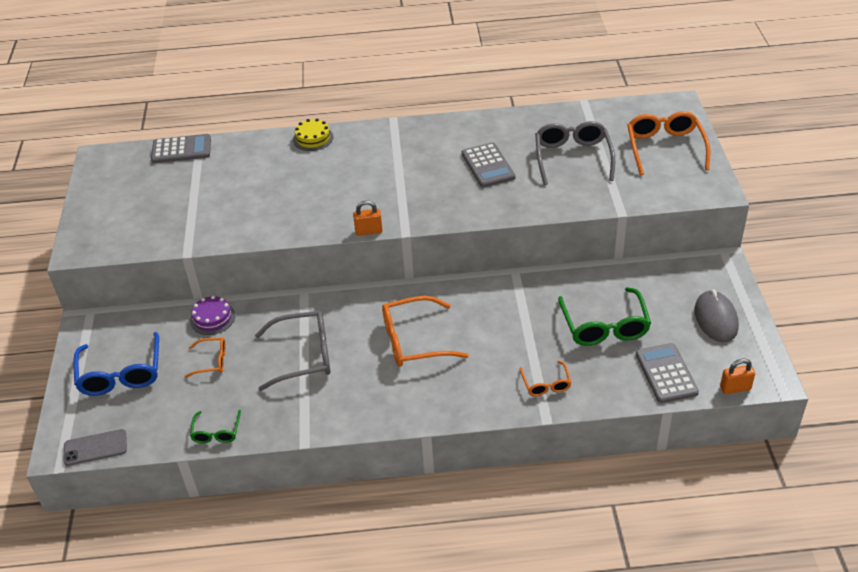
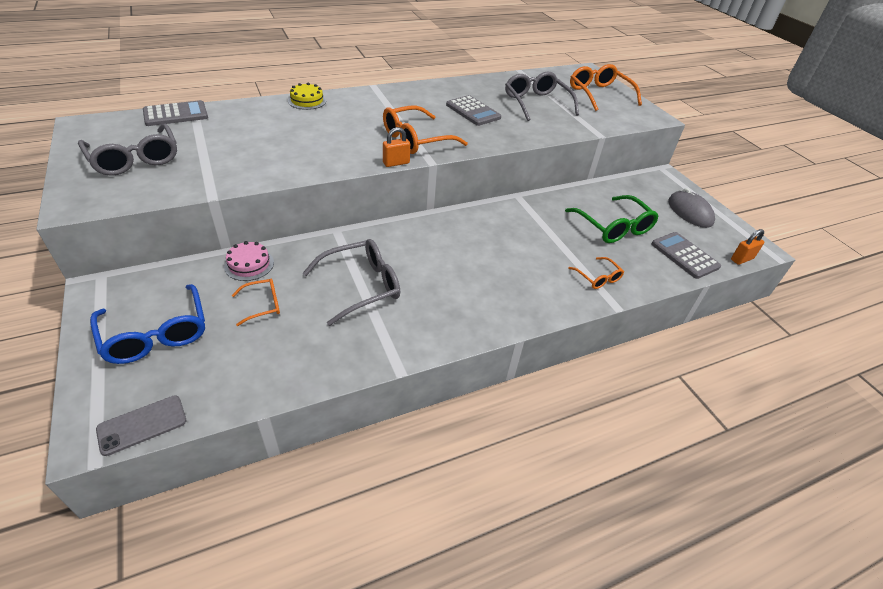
camera: 25 degrees left, 0 degrees up
(134, 203) = (135, 159): none -> grey glasses
(212, 318) = (249, 264): purple cake -> pink cake
(216, 432) = (295, 378): green glasses -> none
(414, 341) = (462, 259): orange glasses -> orange glasses (416, 139)

